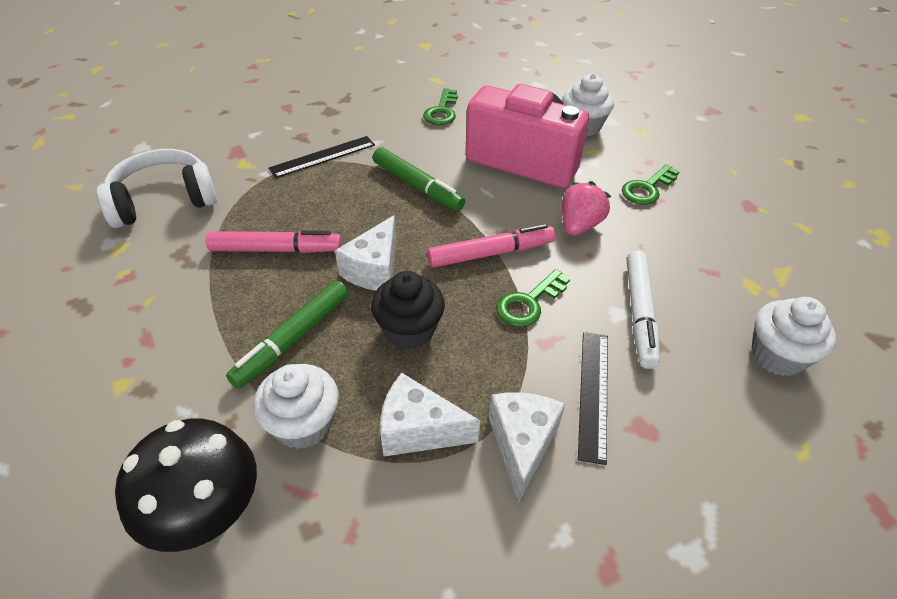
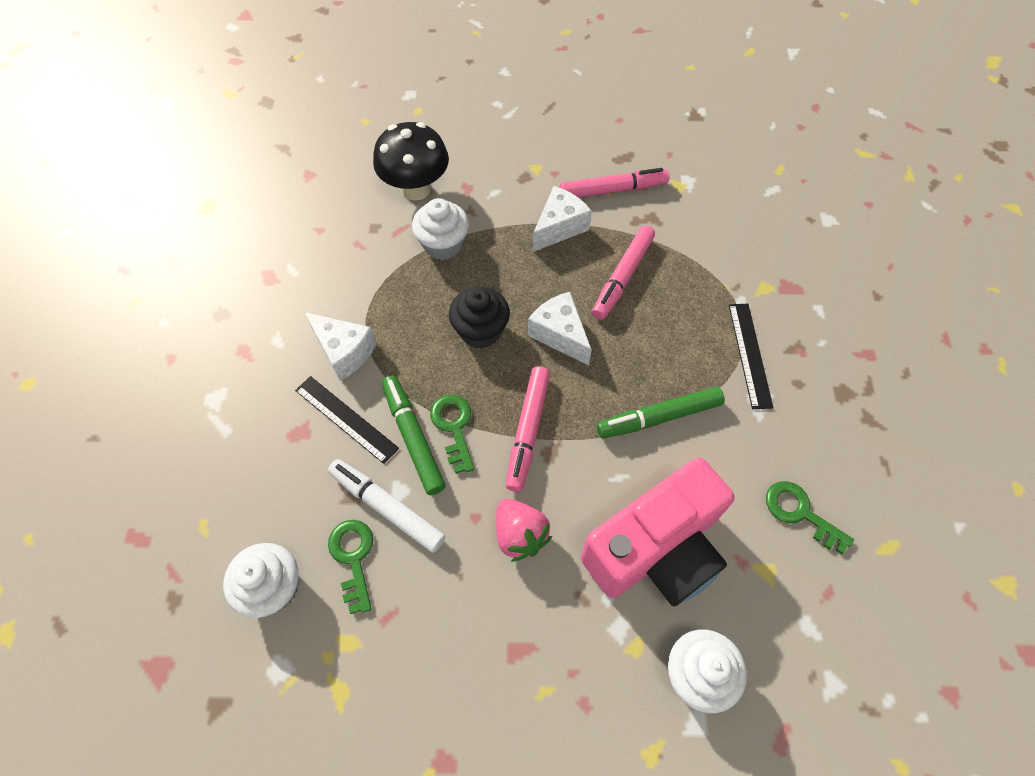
camera: 120 degrees right, 15 degrees up
(144, 296) = (613, 190): none -> pink marker
(164, 201) = (729, 220): white headphones -> none
(293, 339) = (517, 260): green marker -> green marker (413, 437)
(418, 430) = (396, 300): white cheese -> white cheese (559, 227)
(647, 189) = (536, 656): green key -> green key (353, 557)

